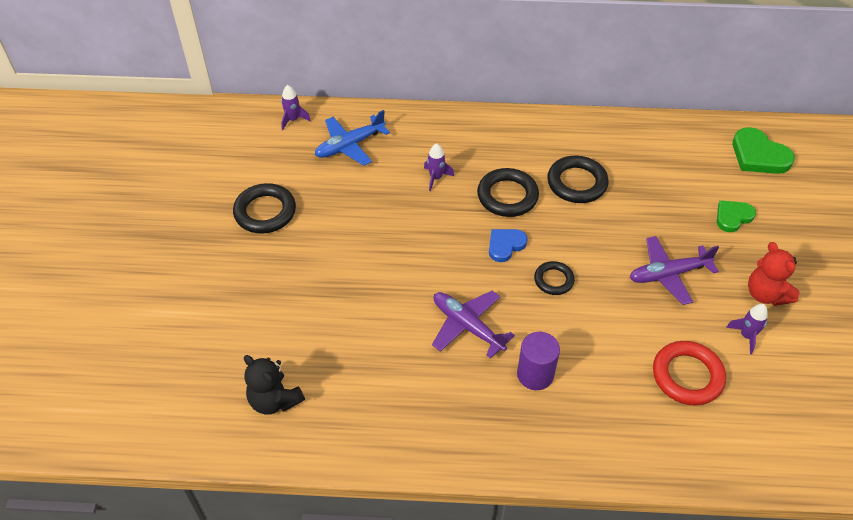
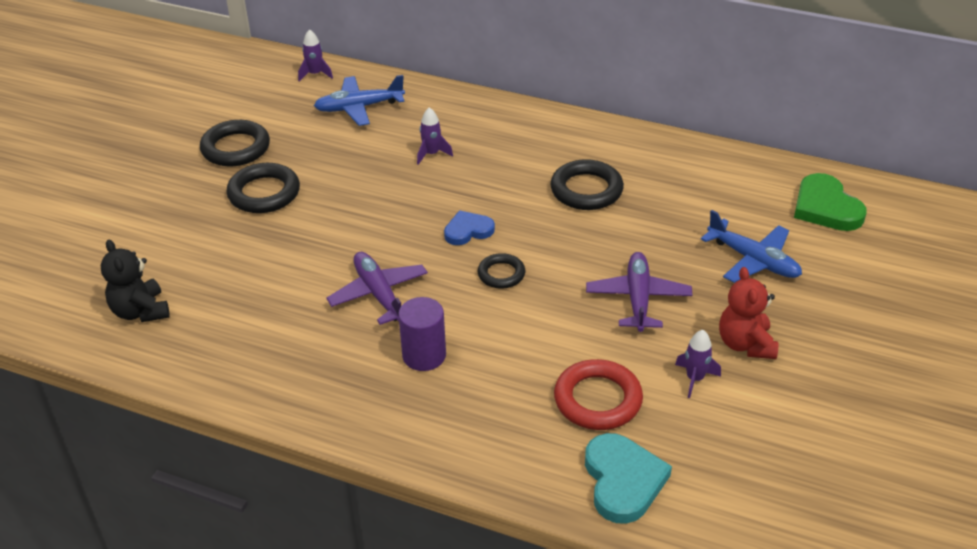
camera: 20 degrees right, 10 degrees down
(507, 196) = (499, 186): black ring -> black ring (264, 193)
(668, 274) = (638, 298): purple plane -> purple plane turned 90 degrees clockwise
(733, 217) = (753, 260): green heart -> blue plane
(743, 443) = (623, 481): none -> turquoise heart

